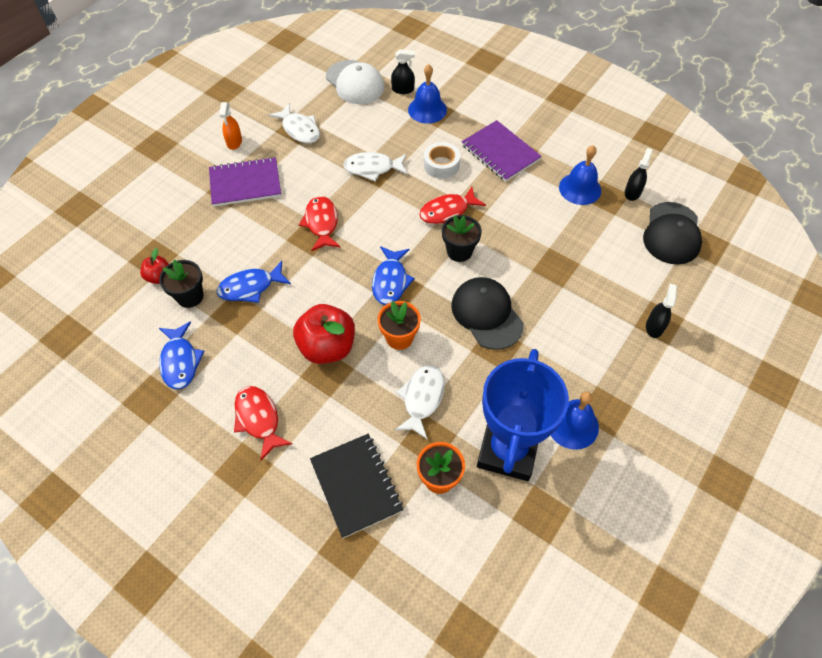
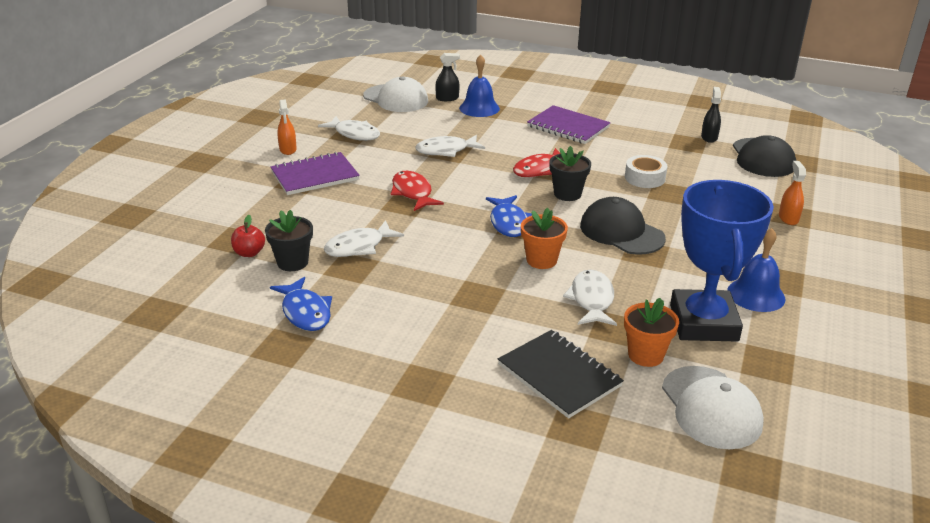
camera: 15 degrees left, 25 degrees down
(250, 287) = (359, 246): blue fish -> white fish
(259, 419) = (420, 342): red fish -> none
(327, 347) = (468, 278): red apple -> none
(441, 165) = (514, 141): white tape -> white tape (644, 178)
(466, 555) = (711, 407): none -> white cap
(580, 188) = (658, 140): blue bell -> none
(654, 327) = (788, 218): black spray bottle -> orange spray bottle

